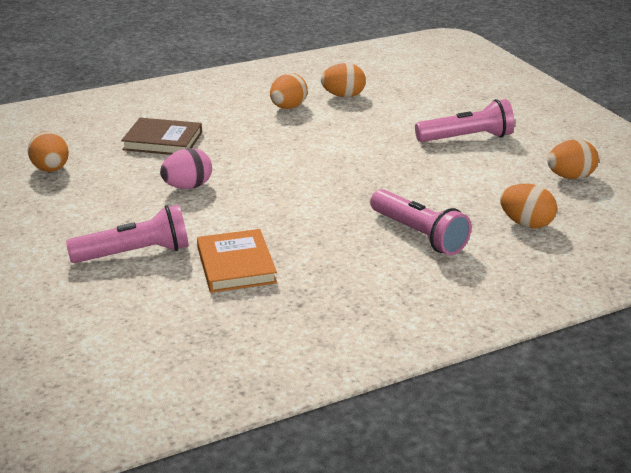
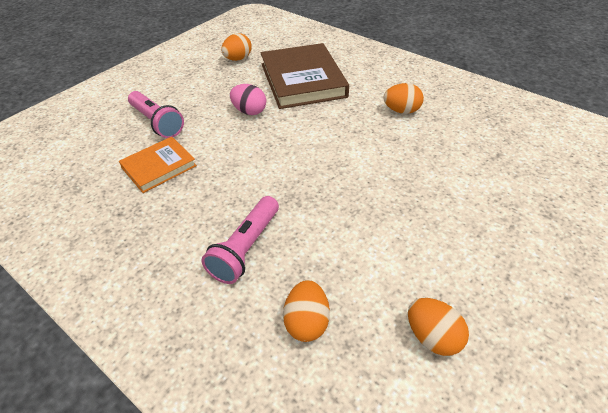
camera: 65 degrees right, 15 degrees up
(163, 141) = (302, 80): brown book -> brown book, size x1.78
(343, 96) = (450, 129): orange egg -> none
(467, 138) = (446, 228): pink flashlight -> none

